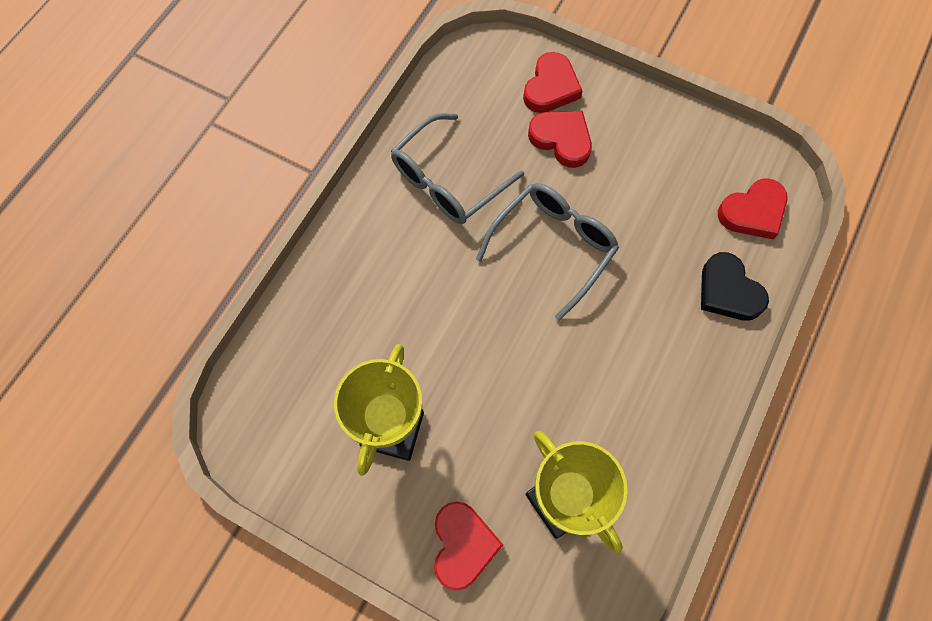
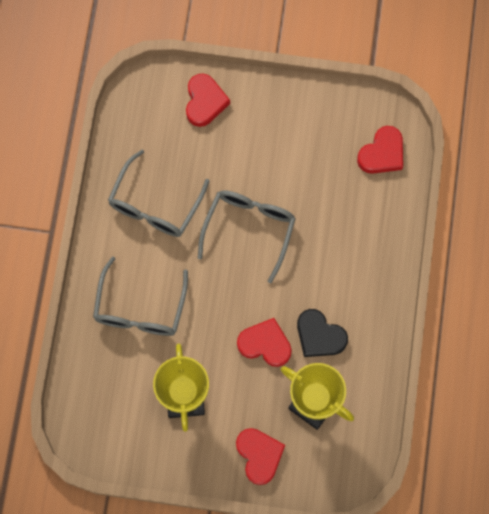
camera: 20 degrees left, 5 degrees up
(381, 294) = (140, 307): none -> grey glasses
(561, 140) = (227, 143): red heart -> red heart (265, 344)
(728, 291) = (381, 220): black heart -> black heart (319, 336)

